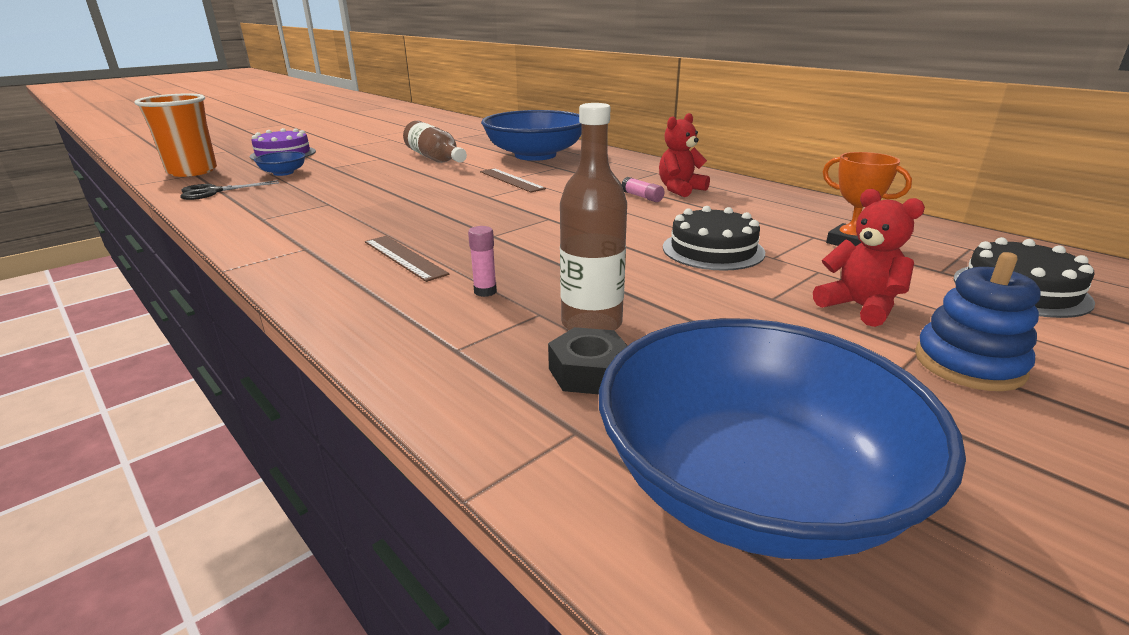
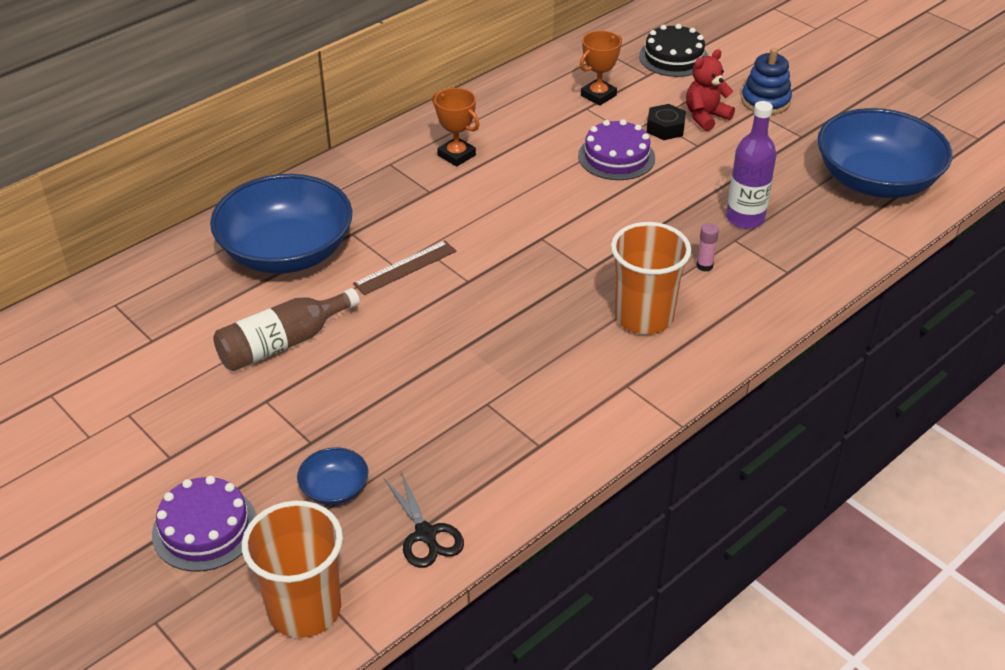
camera: 90 degrees left, 15 degrees up
(404, 257) = (643, 317): brown ruler -> orange cup
(589, 372) = (801, 221): black nut -> black nut (665, 128)
(591, 324) = (745, 218): brown bottle -> purple bottle
(642, 197) = (478, 180): pink glue stick -> none
(680, 190) = (456, 155): red teddy bear -> orange trophy
(713, 250) = (616, 157): black cake -> purple cake

